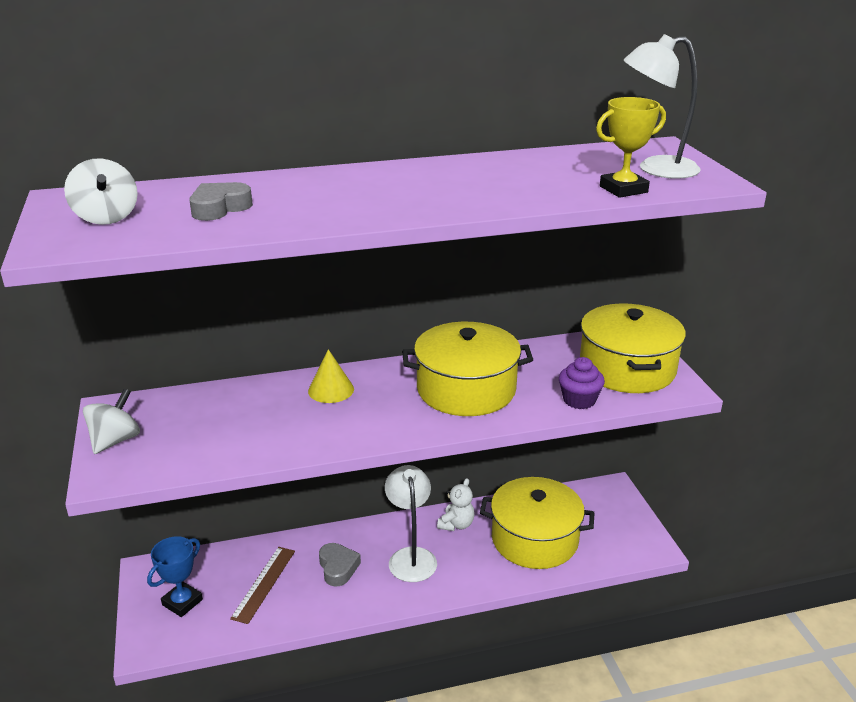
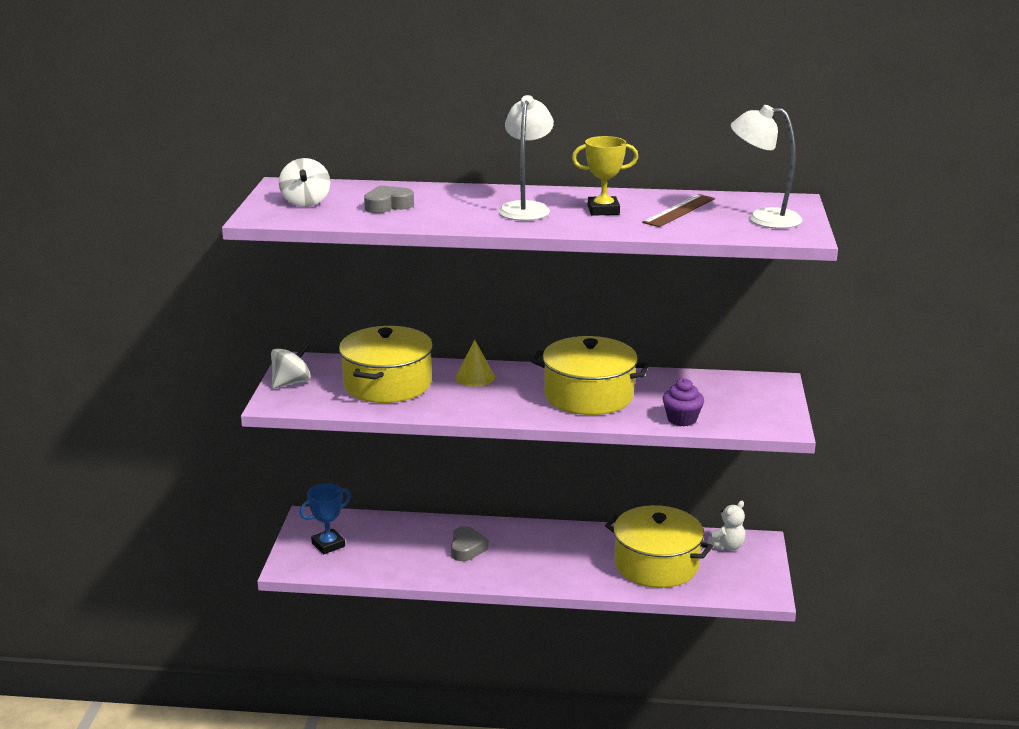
camera: 20 degrees right, 5 degrees down
(264, 584) = (399, 546): brown ruler -> brown ruler (679, 210)
(411, 556) = (535, 554): white lamp -> white lamp (526, 208)
(456, 524) = (590, 539): white teddy bear -> white teddy bear (727, 546)
(623, 189) = (714, 230): yellow trophy -> yellow trophy (603, 210)
(627, 368) = (746, 404): yellow pot -> yellow pot (387, 384)

